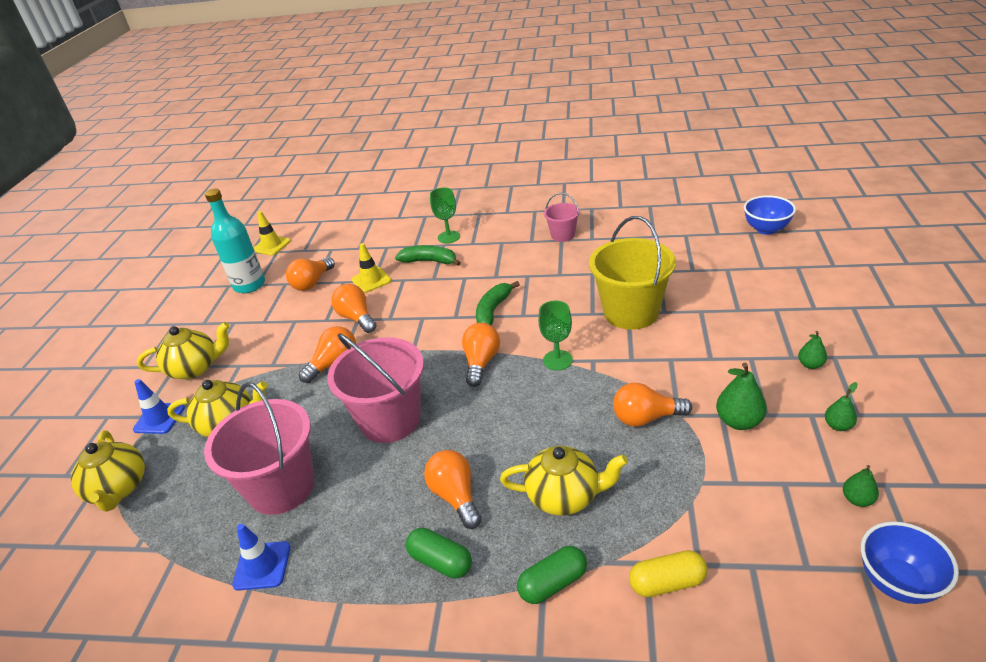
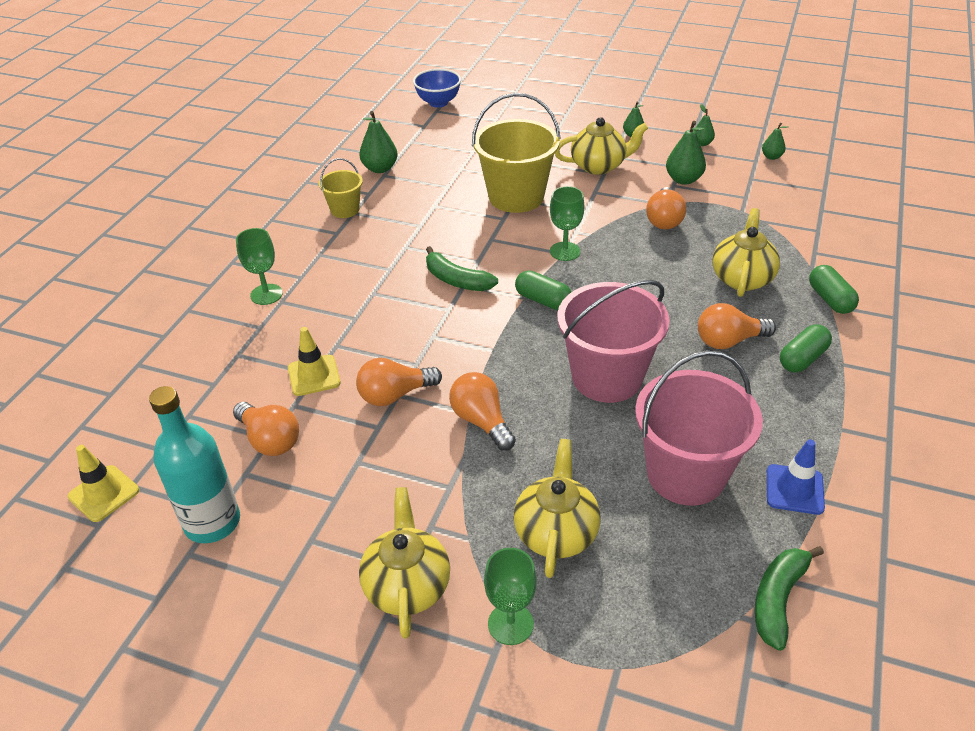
camera: 80 degrees left, 5 degrees up
(119, 489) = (645, 659): yellow teapot -> yellow teapot (599, 166)
(159, 418) = (510, 624): blue traffic cone -> green goblet
(429, 261) = (311, 317): green banana -> green banana (778, 599)
(481, 362) = (543, 300): orange light bulb -> green capsule
(563, 235) = (345, 210): pink bucket -> yellow bucket
(631, 233) = (380, 168): none -> green pear
(667, 582) = (833, 247): yellow capsule -> none
(897, 582) = (838, 164): blue bowl -> none

